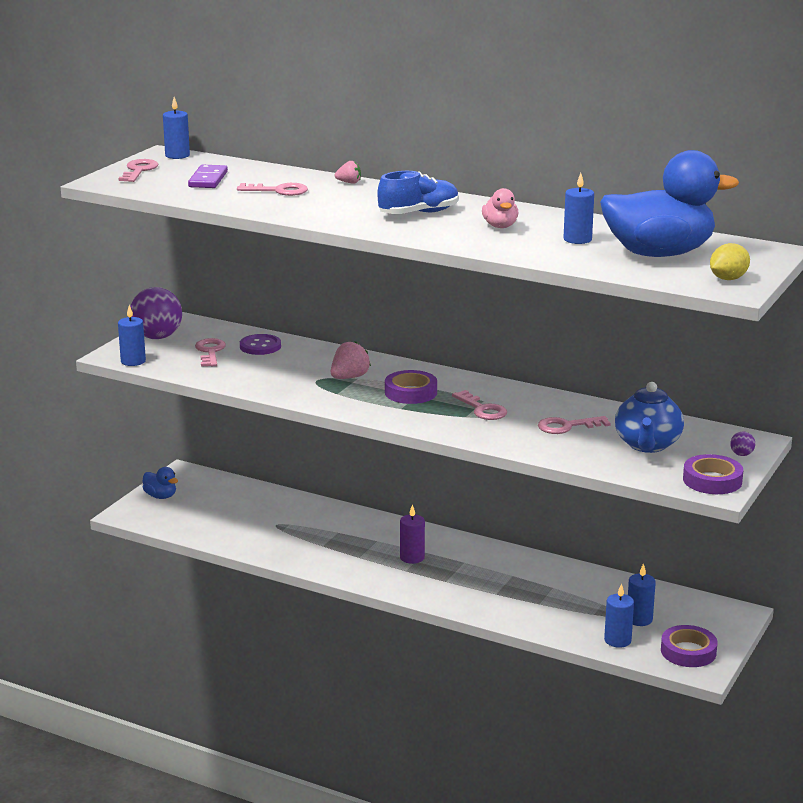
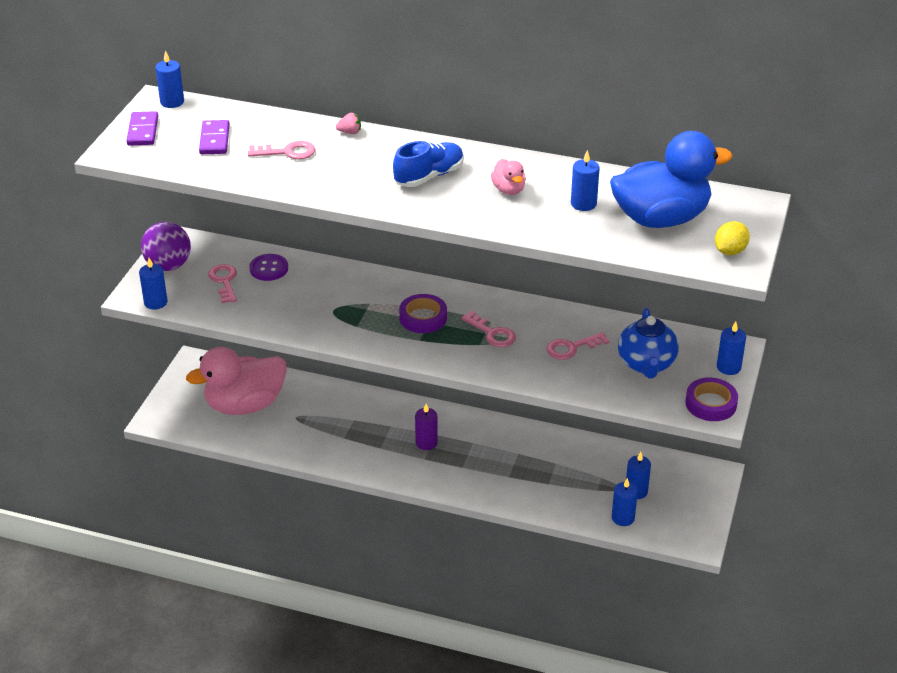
camera: 10 degrees left, 15 degrees up
(139, 170) = (143, 131): pink key -> purple domino
(160, 496) = (181, 394): blue duck -> none
(225, 510) = (245, 405): none -> pink duck
(349, 377) = (362, 303): pink strawberry -> none
(688, 651) = (684, 523): purple tape -> none
(741, 454) = (728, 367): purple ball -> blue candle

